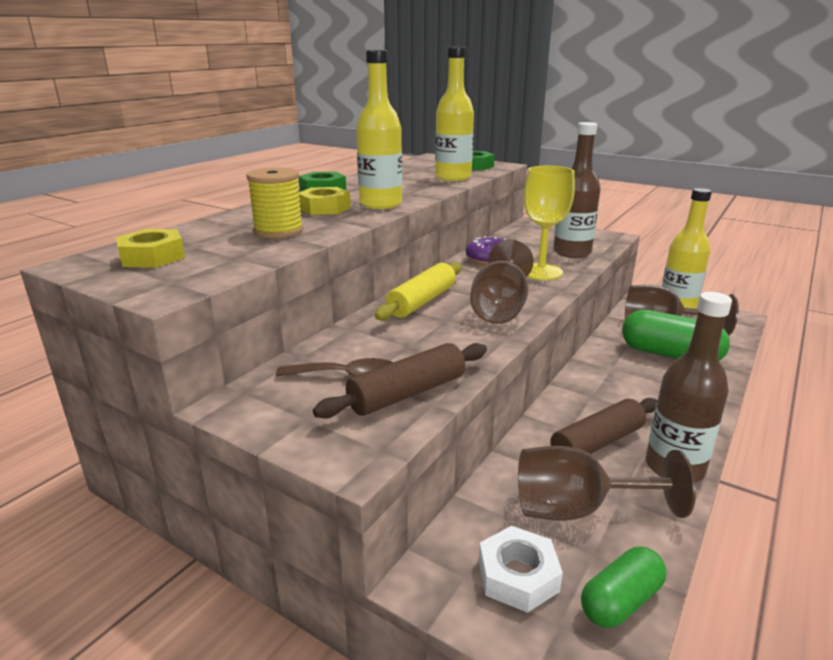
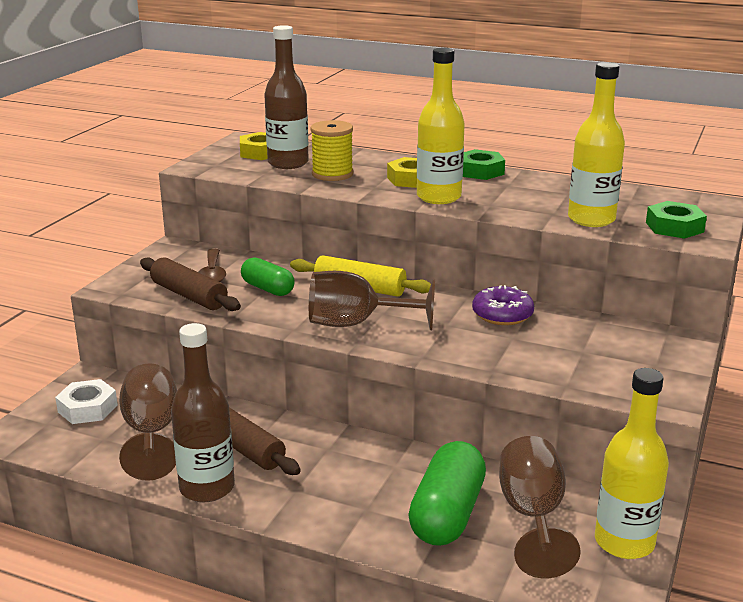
camera: 80 degrees right, 0 degrees up
(541, 272) = (474, 345): yellow goblet -> none
(572, 252) = (562, 366): brown bottle -> brown bottle (288, 163)
(621, 601) = (60, 447): green capsule -> green capsule (268, 289)

